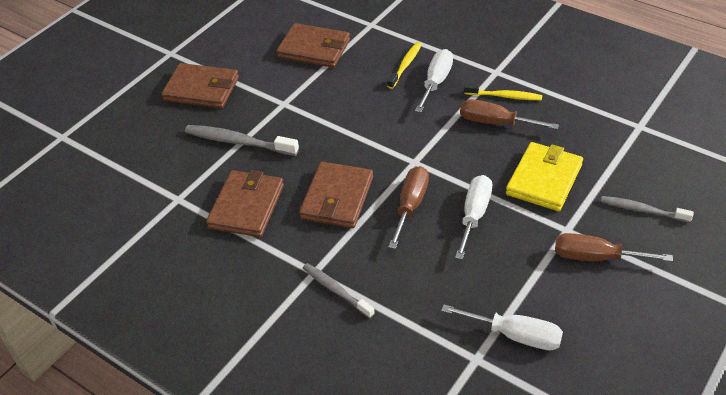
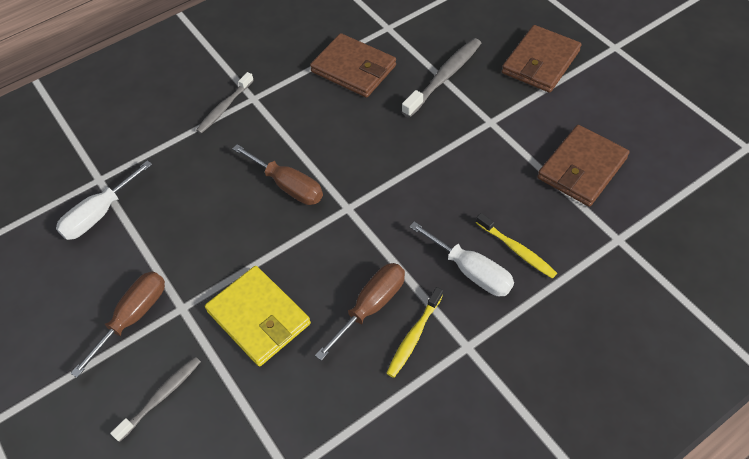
camera: 110 degrees right, 10 degrees up
(336, 290) = (224, 107): grey toothbrush -> grey toothbrush turned 150 degrees clockwise
(337, 198) = (329, 133): brown wallet -> none
(474, 215) = (246, 233): white screwdriver -> none

